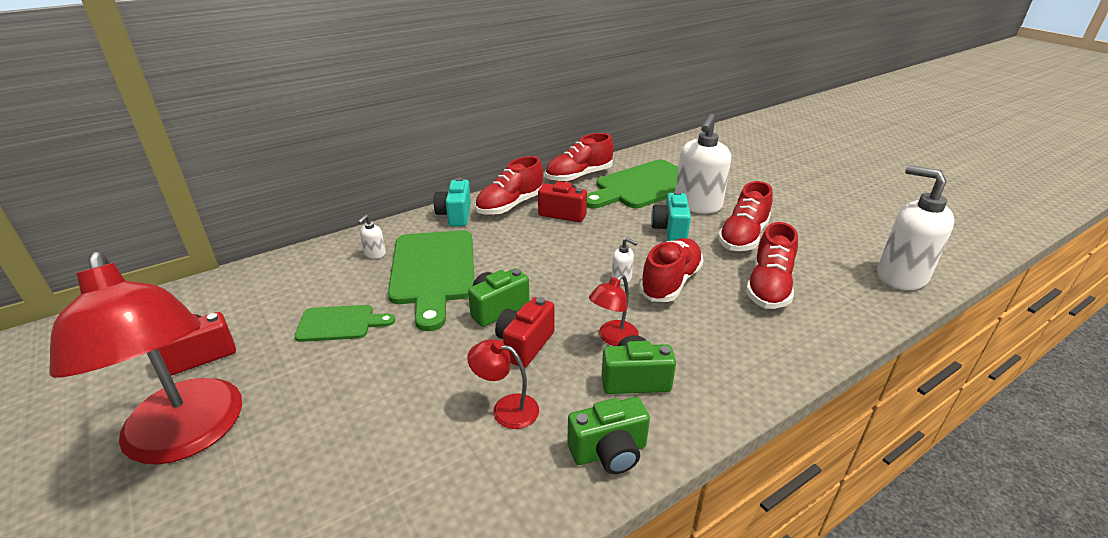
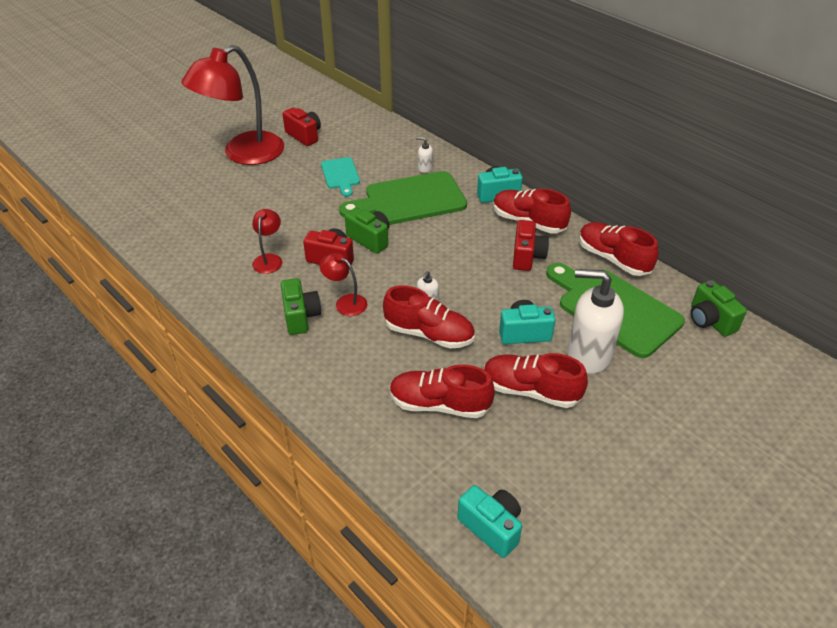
camera: 80 degrees right, 10 degrees up
(339, 323) = (340, 175): green cutting board -> turquoise cutting board
(609, 452) = (235, 308): green camera -> green camera (710, 321)
(901, 276) = (491, 527): white soap dispenser -> turquoise camera

